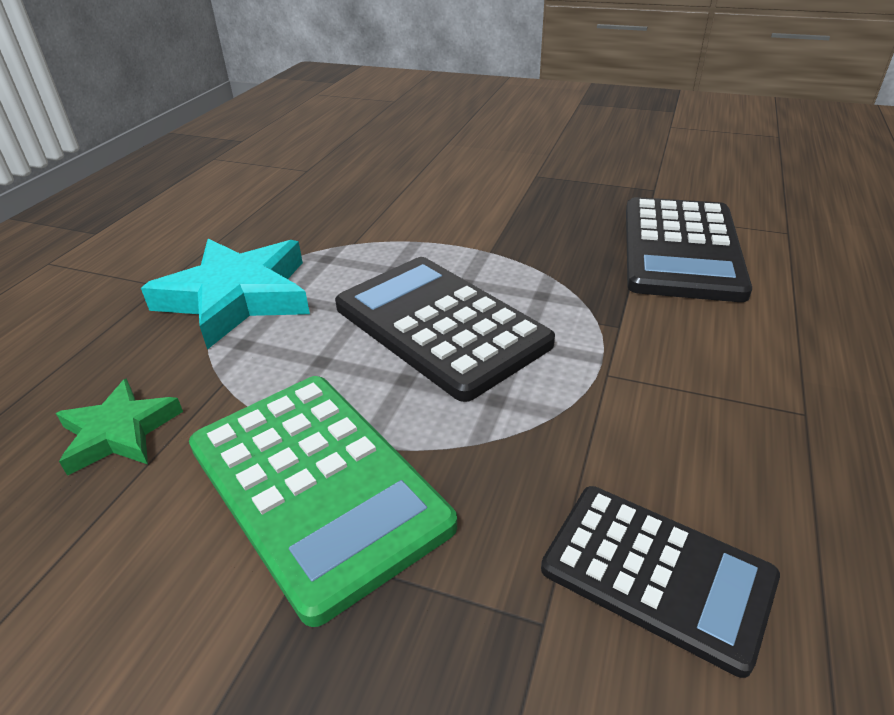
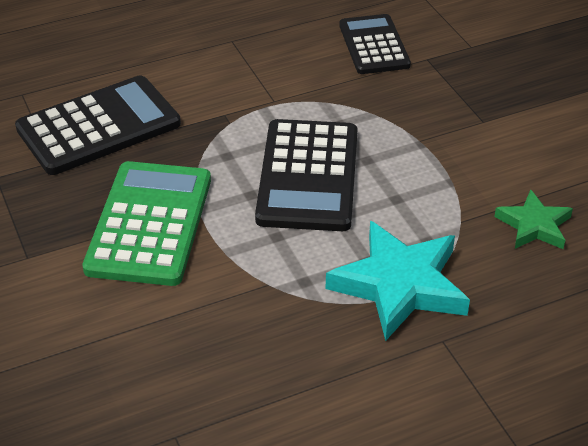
camera: 135 degrees left, 5 degrees up
(316, 485) = (460, 141): green calculator -> green calculator (150, 224)

